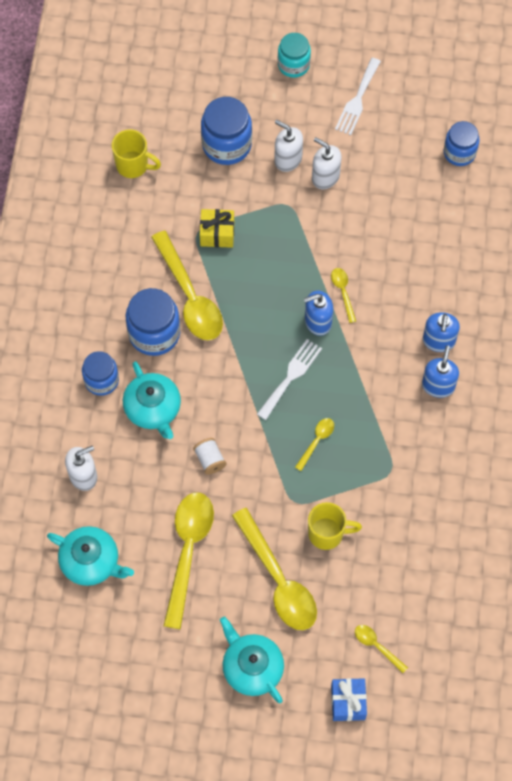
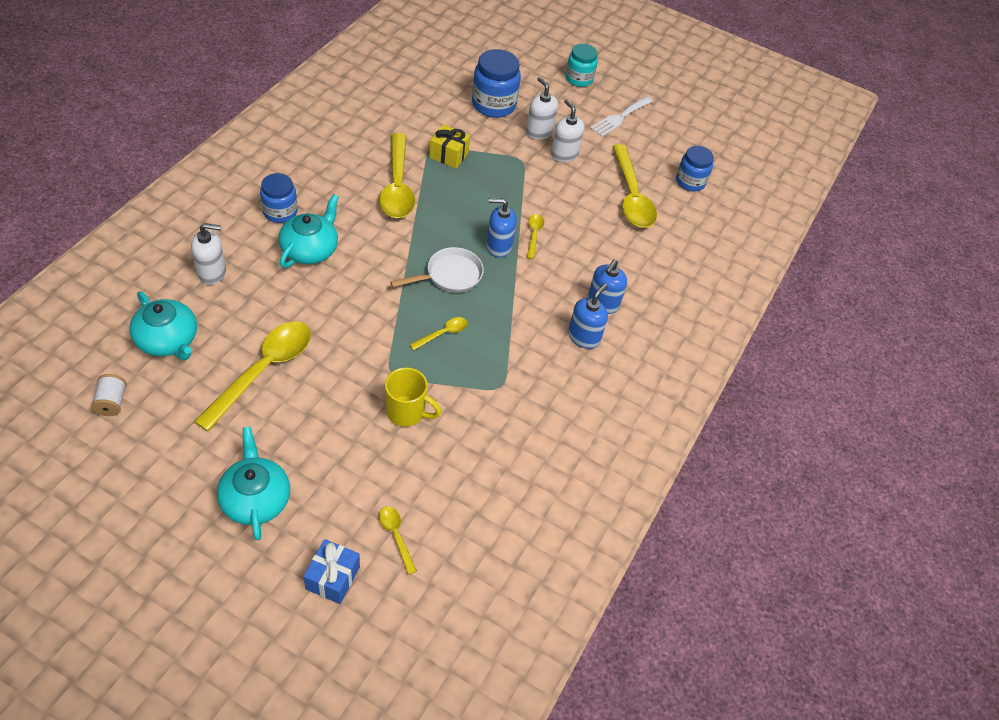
camera: 15 degrees right, 15 degrees down
(133, 165) = (408, 89): yellow mug -> none
(153, 408) = (310, 249): turquoise teapot -> turquoise teapot turned 150 degrees counterclockwise
(154, 333) = (349, 198): blue jar -> none
(210, 460) = (334, 307): white spool -> white spool (112, 402)
(278, 579) = (334, 431): yellow spoon -> yellow spoon (631, 196)
(291, 376) = (450, 275): white fork -> white pan

